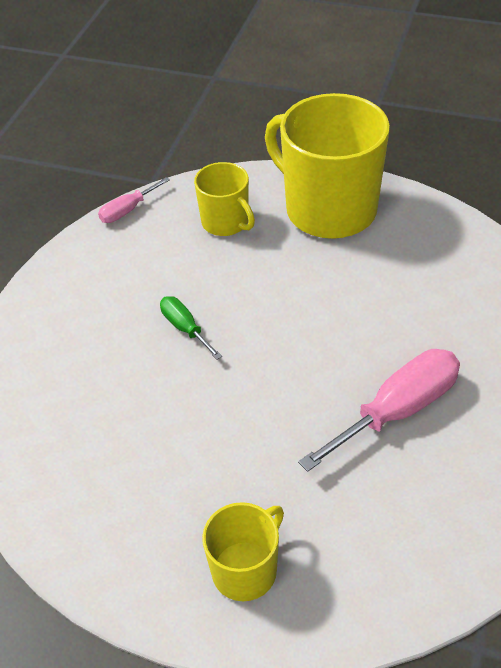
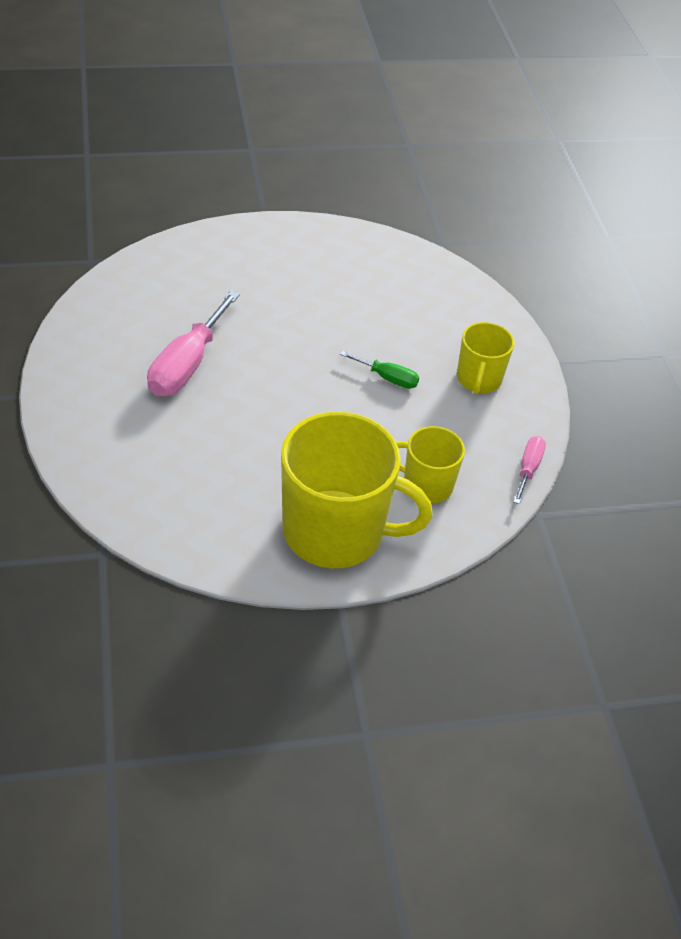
camera: 145 degrees right, 0 degrees up
(245, 570) = (244, 254): yellow mug -> yellow mug (478, 379)

